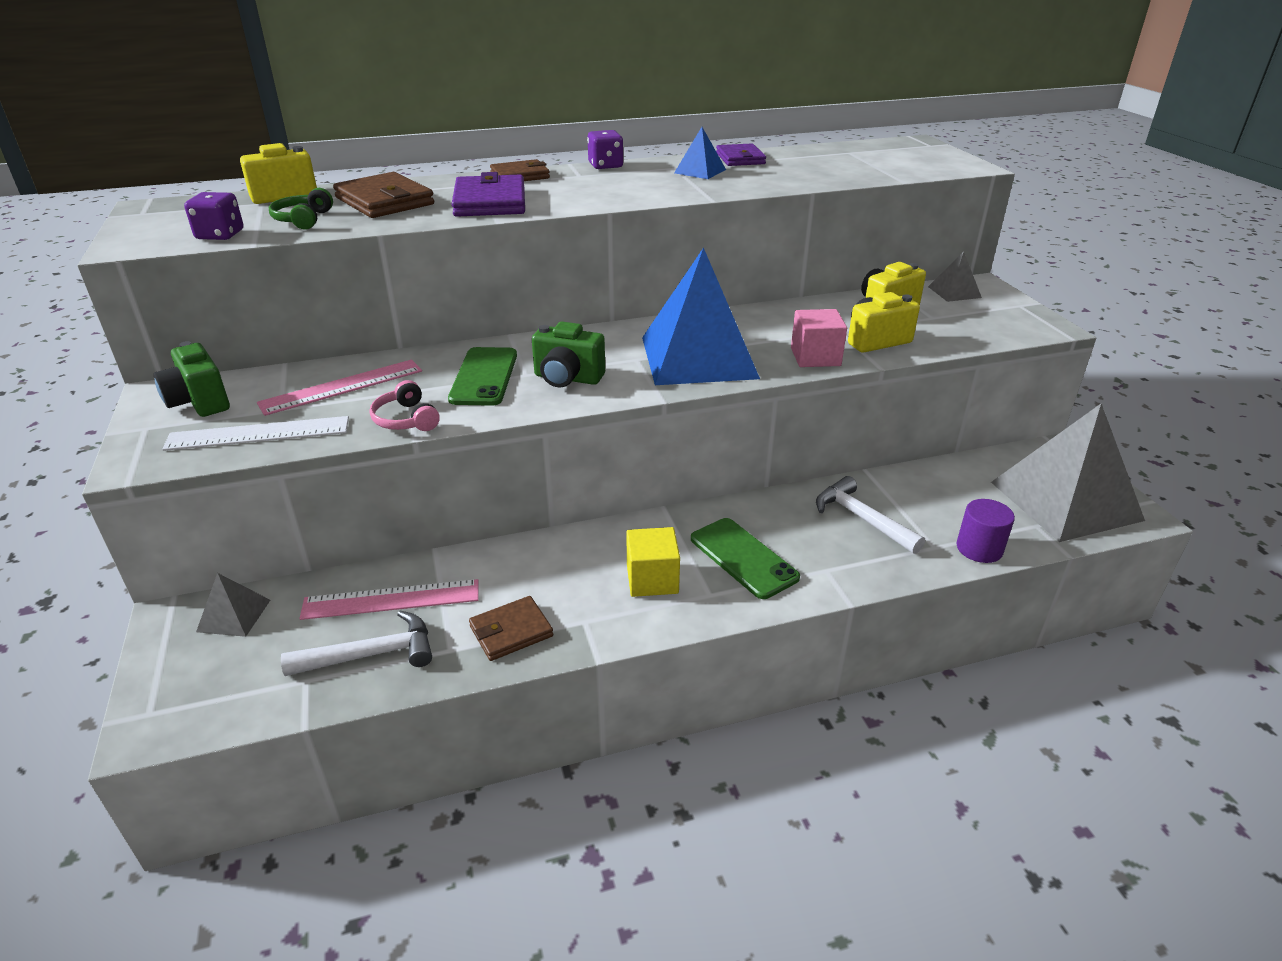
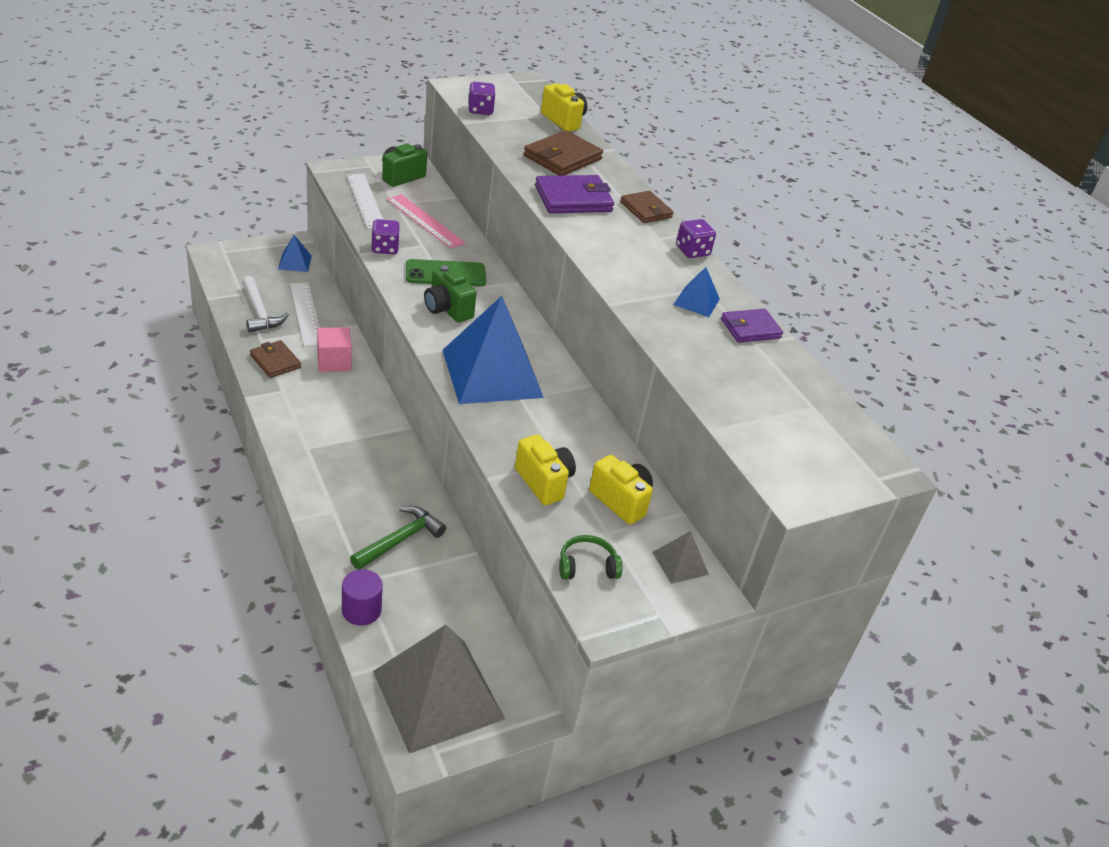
camera: 75 degrees right, 5 degrees up
(233, 615) = (294, 262): grey pyramid -> blue pyramid
(303, 219) = (515, 133): green headphones -> green headphones (587, 566)
(391, 599) = (306, 314): pink ruler -> white ruler
(406, 419) = (385, 248): pink headphones -> purple dice
(567, 378) = (447, 309): green camera -> green camera turned 45 degrees counterclockwise
(652, 579) = (323, 420): yellow cube -> none
(743, 558) = (347, 466): green phone -> none
(815, 357) = (503, 439): pink cube -> pink cube (334, 362)
(862, 519) = (400, 540): white hammer -> green hammer

